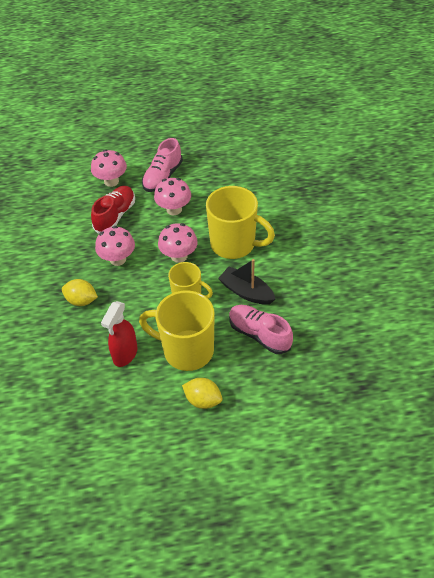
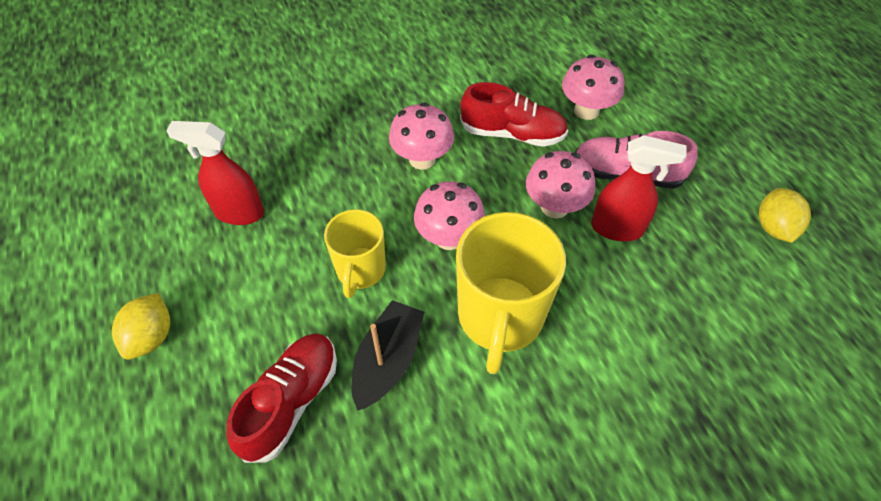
camera: 75 degrees right, 5 degrees up
(81, 300) = (333, 138): yellow lemon -> yellow lemon (773, 227)
(186, 350) = (250, 292): yellow mug -> none
(196, 189) = (617, 228): none -> red spray bottle
(259, 334) = (291, 401): pink shoe -> red shoe

